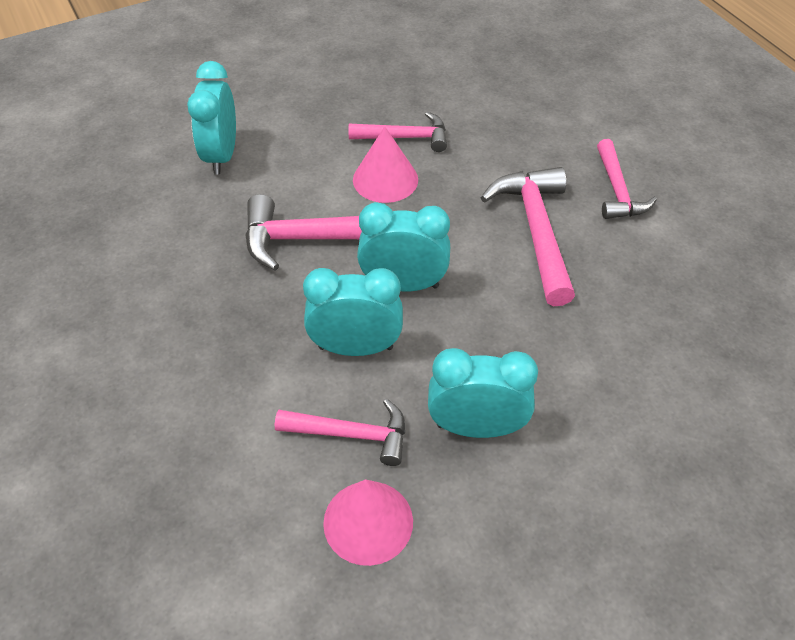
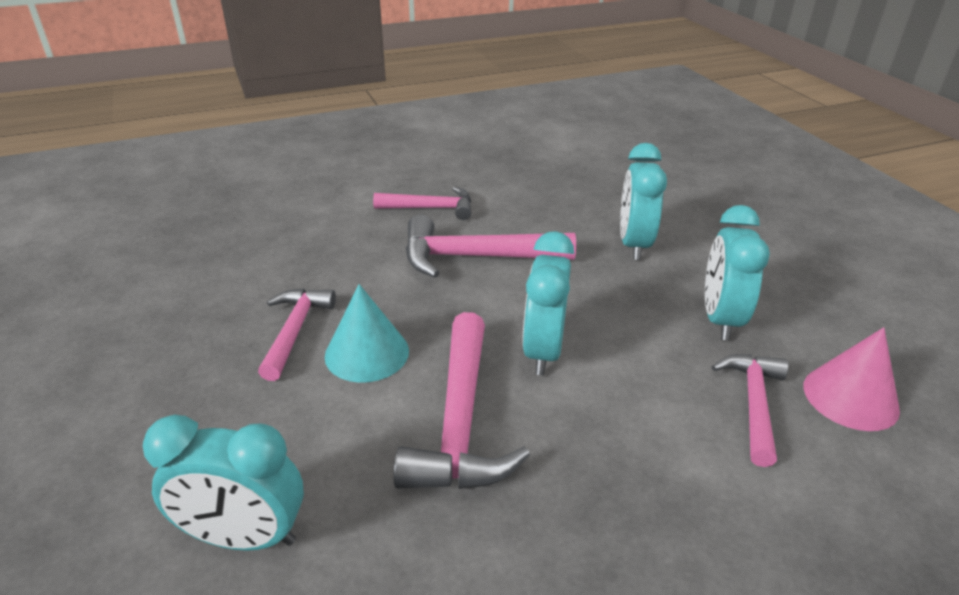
camera: 85 degrees left, 15 degrees down
(355, 347) = (637, 394): turquoise clock -> turquoise clock (633, 244)
(385, 179) = (367, 353): pink cone -> turquoise cone

